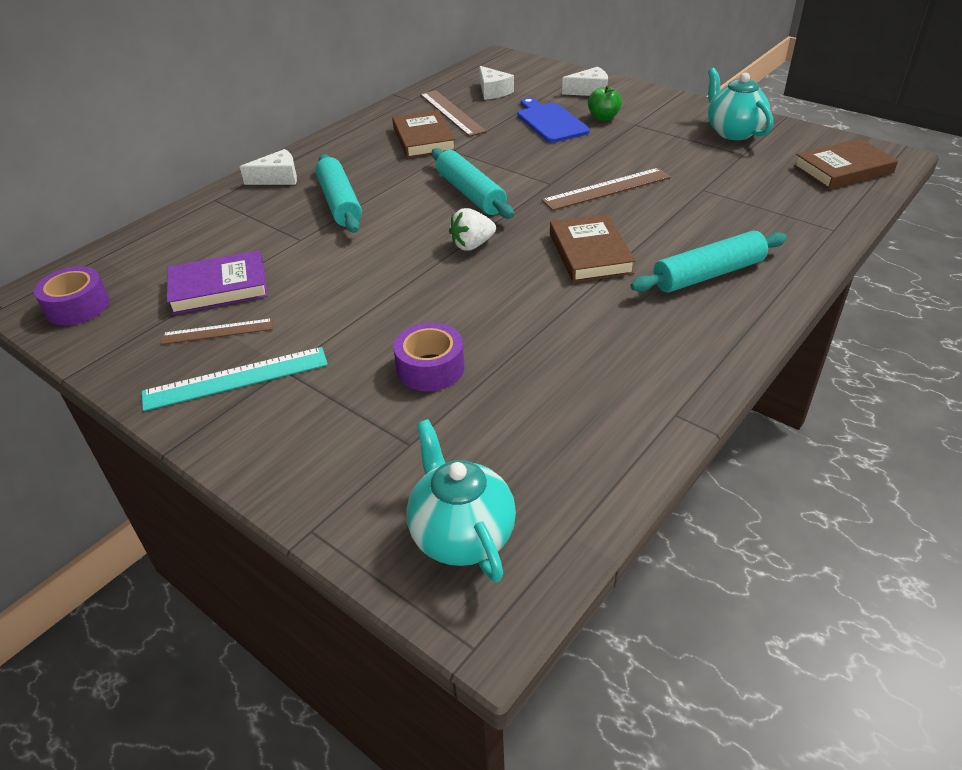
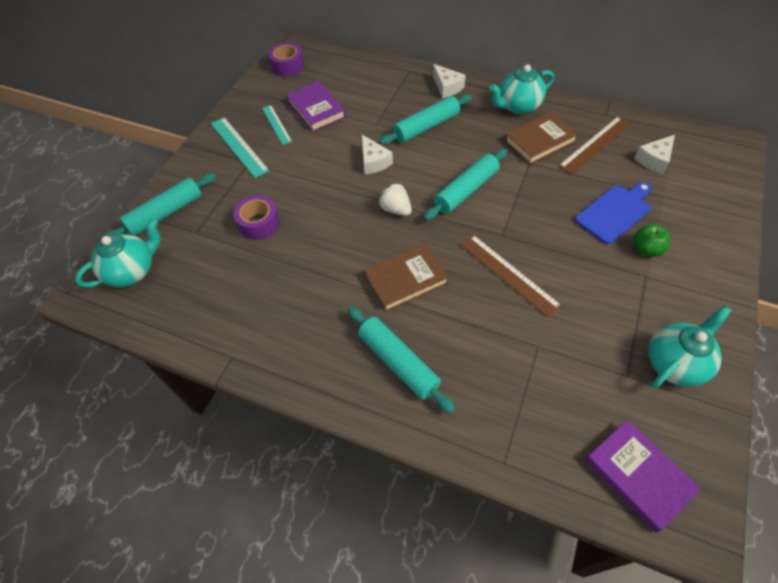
camera: 75 degrees right, 15 degrees up
(217, 331) = (276, 124): brown ruler -> turquoise ruler
(341, 483) = (166, 213): none -> turquoise rolling pin
(356, 141) = (518, 106): none -> turquoise teapot
(589, 91) = (701, 228): white cheese -> white cheese (374, 162)
(843, 169) = (638, 476): brown book -> purple book

